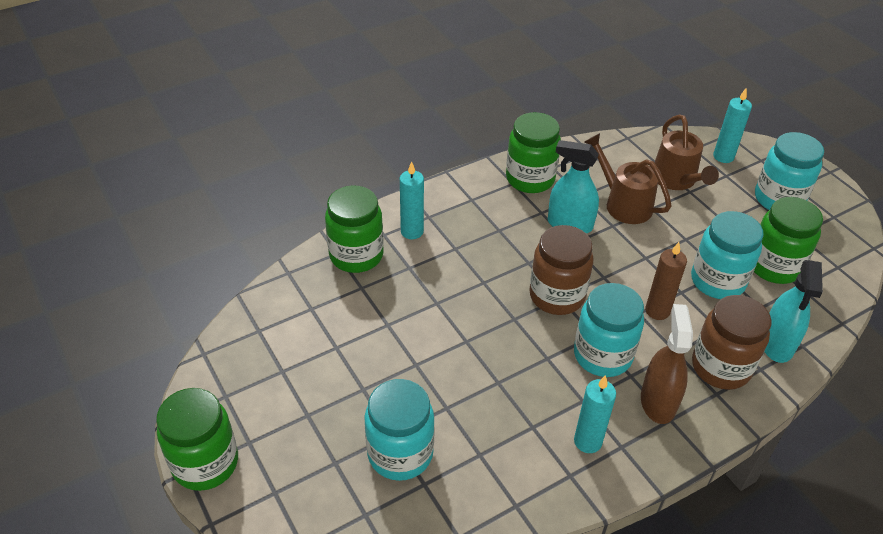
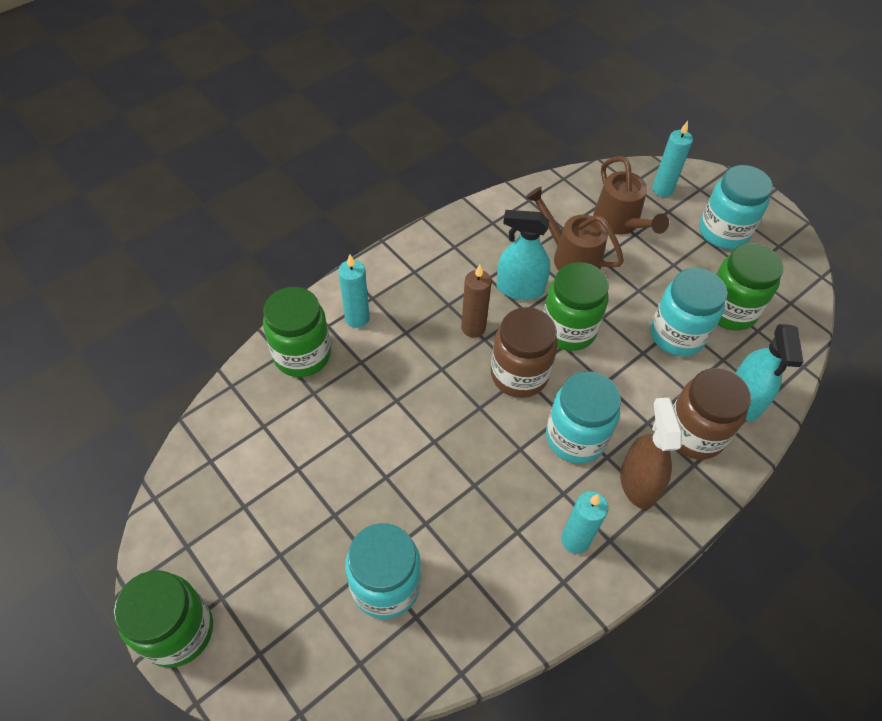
camera: 10 degrees left, 10 degrees up
(530, 179) = (471, 239): green jar -> green jar (568, 330)
(657, 311) = (622, 378): brown candle -> brown candle (473, 328)

